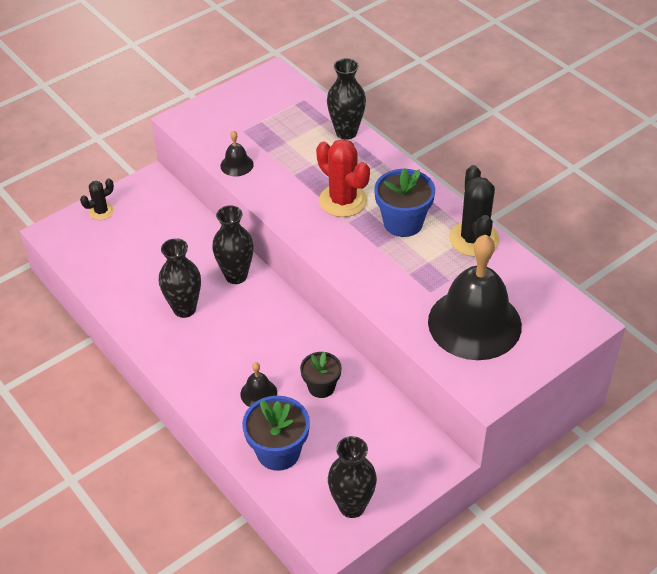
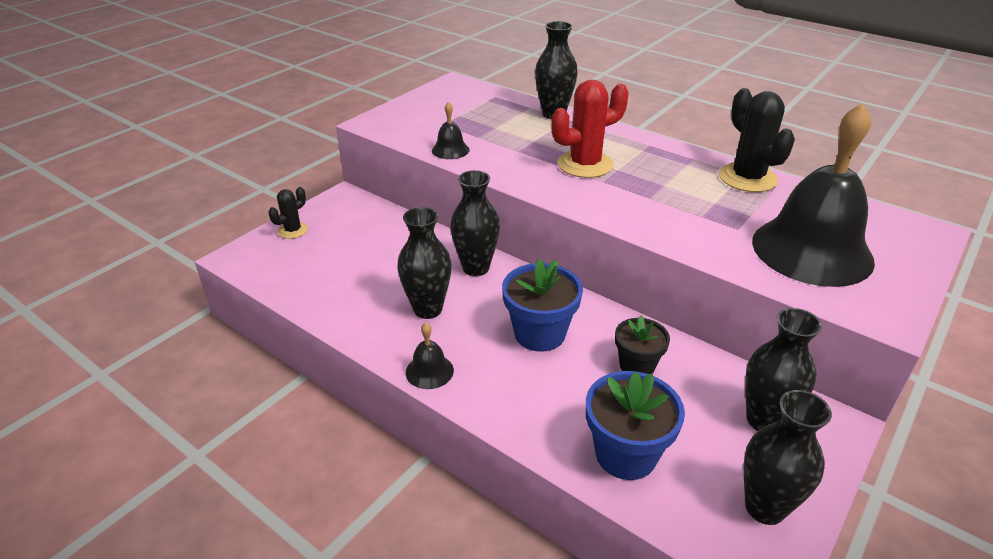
camera: 15 degrees left, 10 degrees down
(258, 393) = (563, 386): black bell -> black bell (429, 371)
(343, 201) = (585, 164): red cactus -> red cactus turned 60 degrees counterclockwise
(390, 447) = (764, 420): none -> black vase
(403, 223) = (662, 174): blue flower pot -> blue flower pot (539, 333)

